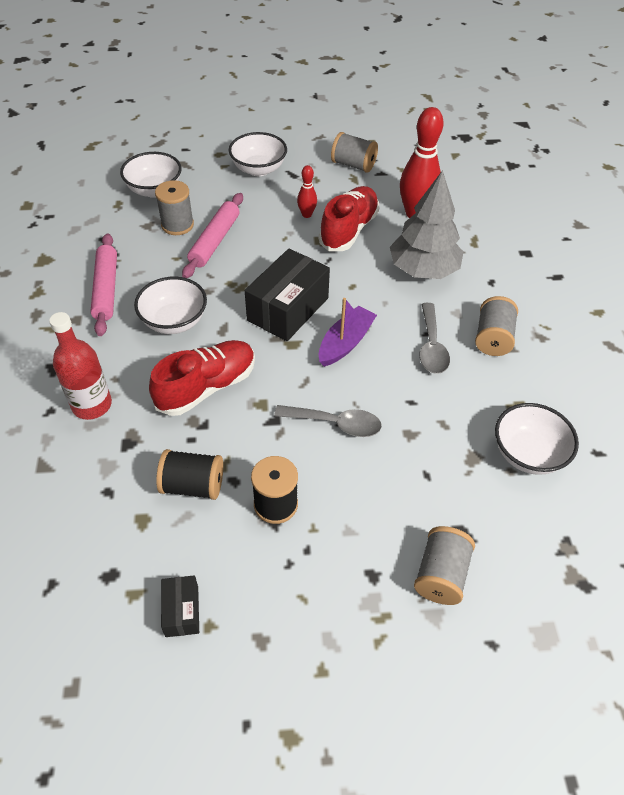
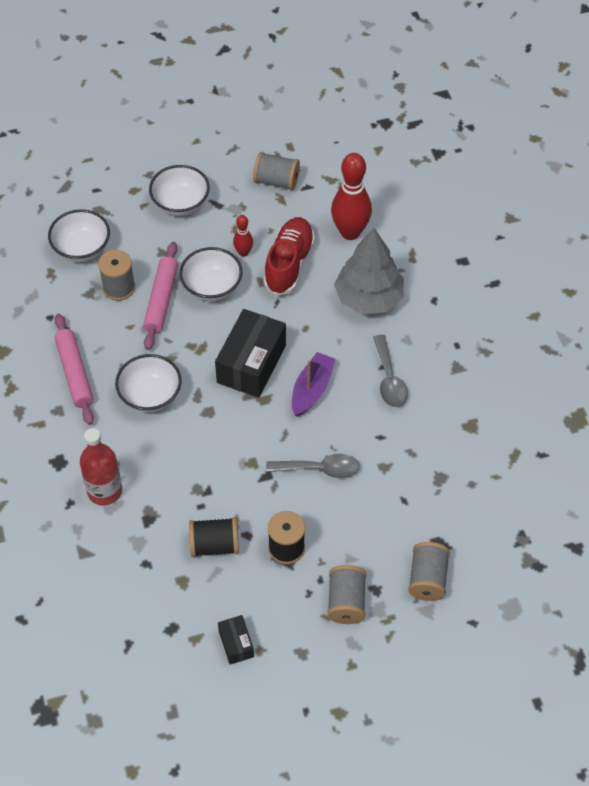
camera: 10 degrees left, 5 degrees up
(207, 387) = (200, 455): red shoe -> none
(492, 338) = (442, 361): grey spool -> grey spool (346, 602)
(528, 454) = (484, 466): white bowl -> white bowl (212, 287)

